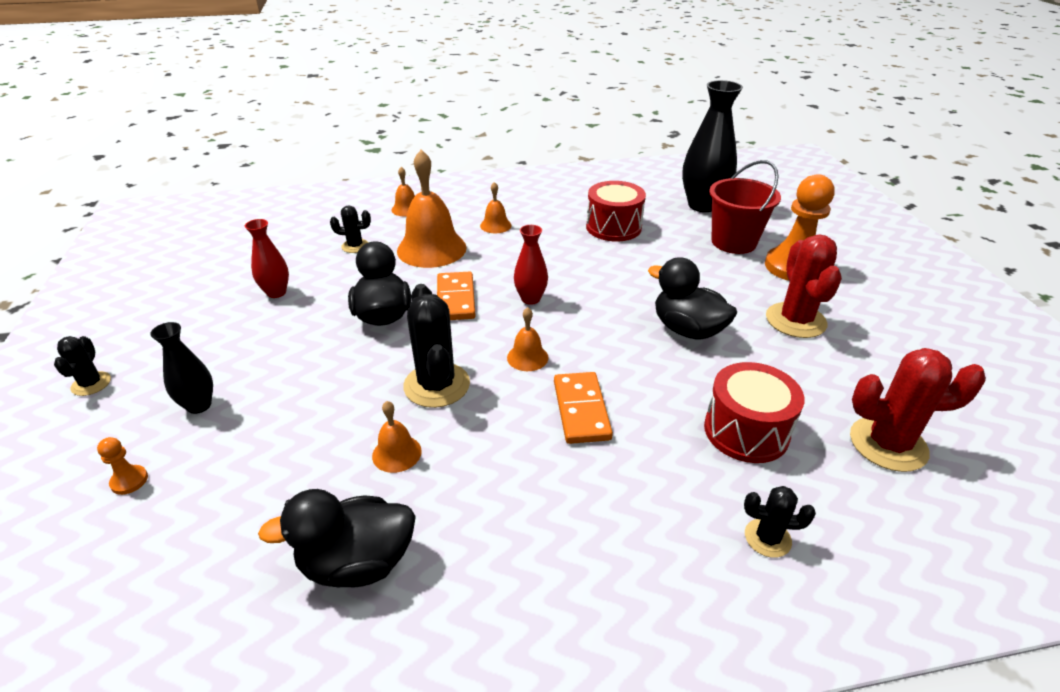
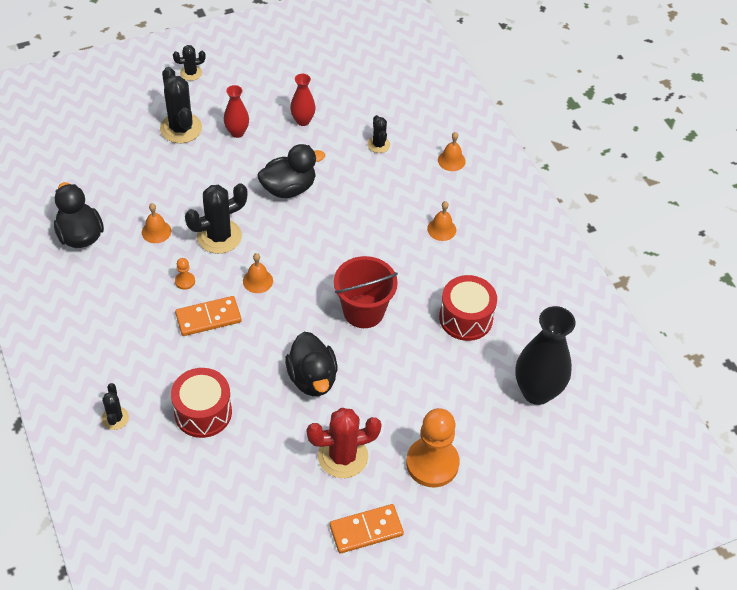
camera: 75 degrees right, 15 degrees up
(129, 481) = (121, 125): orange pawn -> orange pawn (185, 281)
(199, 405) = (181, 128): black vase -> black cactus
(431, 249) = (388, 194): orange bell -> none
(456, 299) = (320, 225): orange domino -> orange domino (366, 530)
(530, 299) = (331, 272): red vase -> red vase (237, 132)
(687, 330) = (312, 378): black duck -> black duck turned 135 degrees clockwise
(733, 242) = (466, 417): red bucket -> red bucket (363, 311)
(888, 444) = (203, 497): red cactus -> none

